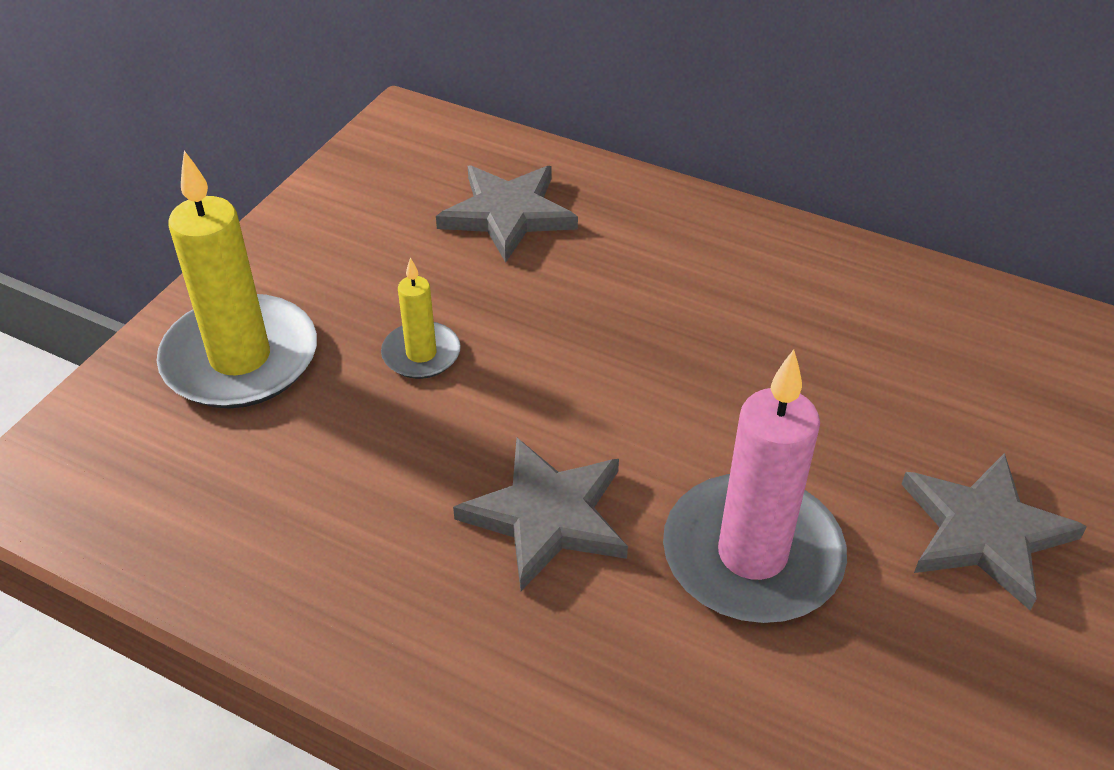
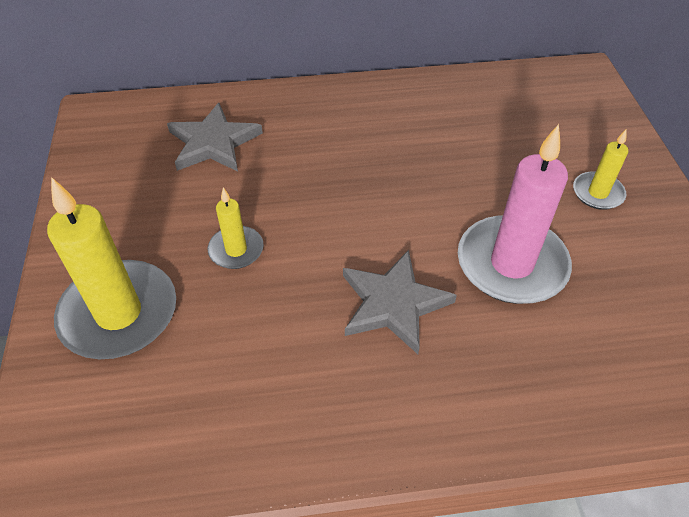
camera: 35 degrees left, 5 degrees up
(984, 532) = (597, 193): grey star -> yellow candle

